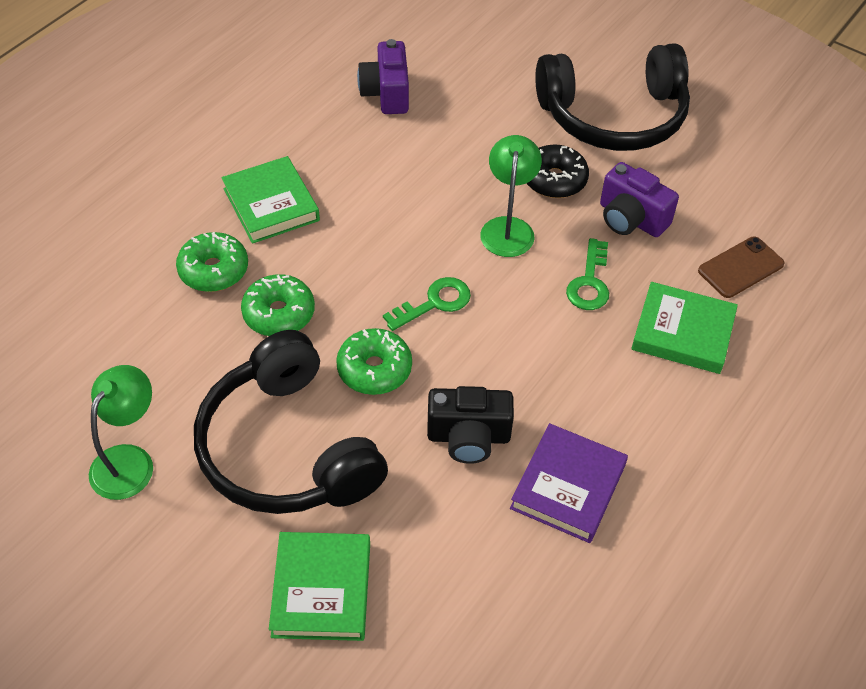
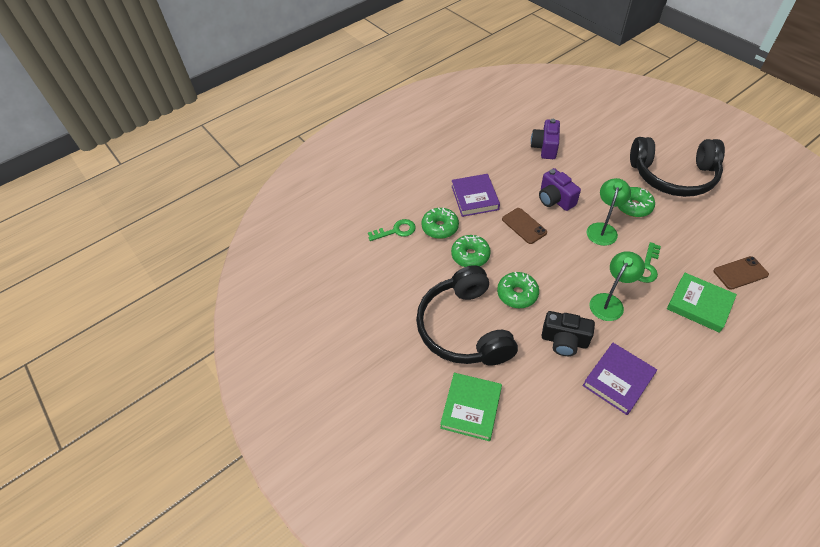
camera: 20 degrees right, 0 degrees up
(129, 460) = (382, 319): green lamp -> green lamp (609, 302)
(271, 204) = (475, 197): green book -> purple book
(369, 243) = (524, 226): none -> brown phone
(434, 303) = (555, 263): green key -> green key (396, 231)
(554, 180) = (633, 206): black donut -> green donut
(631, 219) = (676, 235): purple camera -> purple camera (555, 199)

